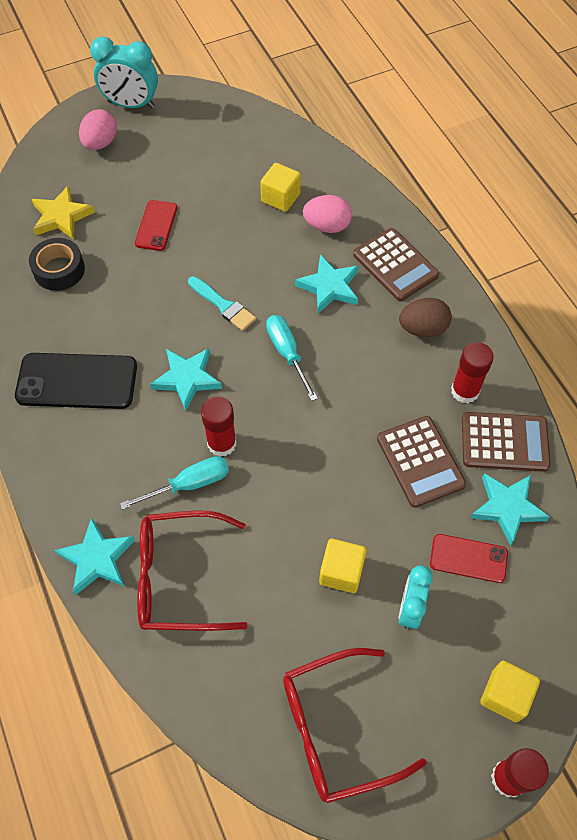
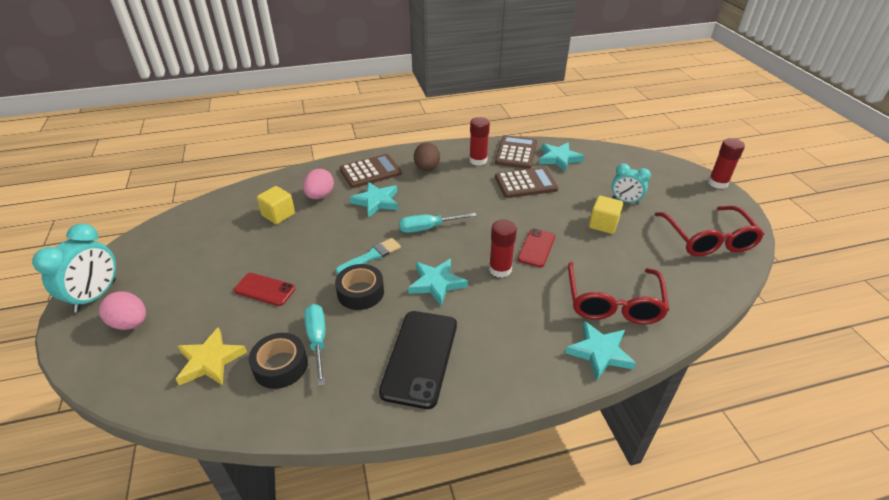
camera: 80 degrees left, 20 degrees down
(163, 309) = (360, 292): none -> black tape
(189, 484) = (534, 290): turquoise screwdriver -> turquoise screwdriver (317, 340)
(468, 558) = (591, 176): red phone -> red phone (536, 248)
(505, 695) = (672, 177): yellow cube -> none

